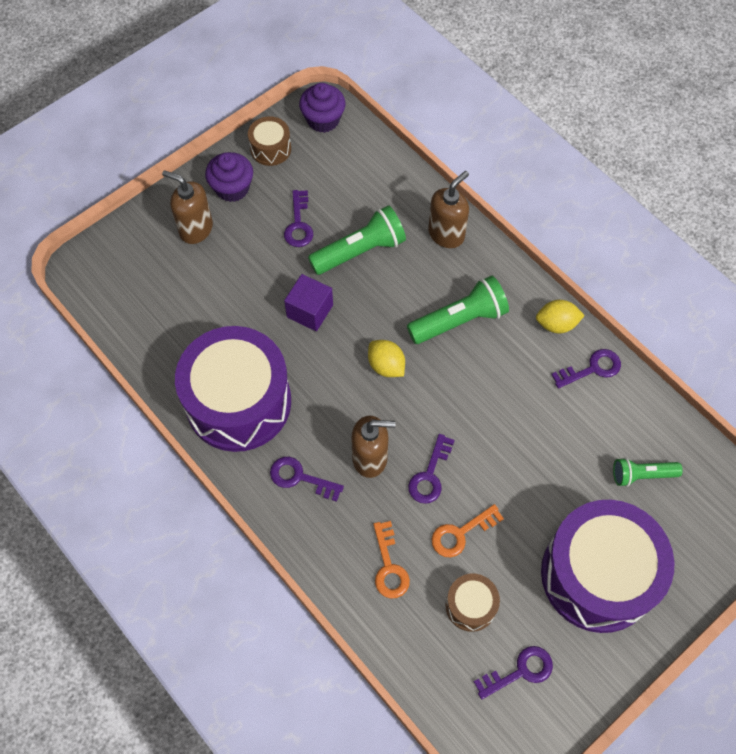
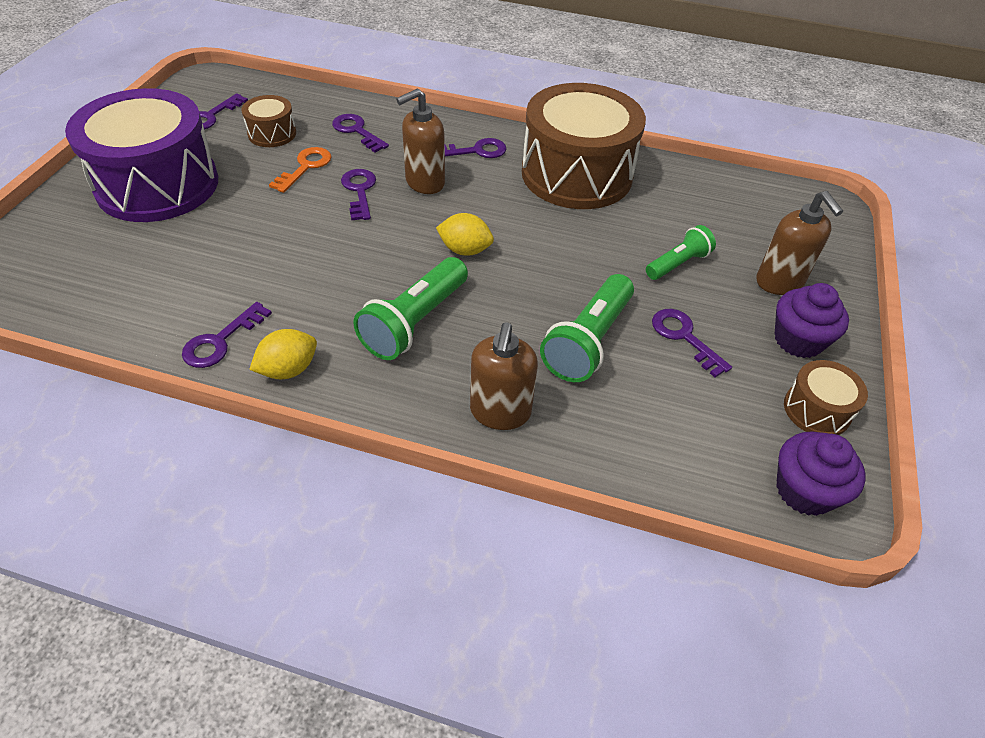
camera: 145 degrees right, 15 degrees down
(196, 229) = (779, 282): brown soap dispenser -> brown soap dispenser turned 75 degrees clockwise
(238, 402) = (576, 174): purple drum -> brown drum
(310, 311) = (584, 262): purple cube -> none
(389, 566) = (357, 131): orange key -> purple key
(642, 475) = (127, 268): green flashlight -> green flashlight (678, 264)

